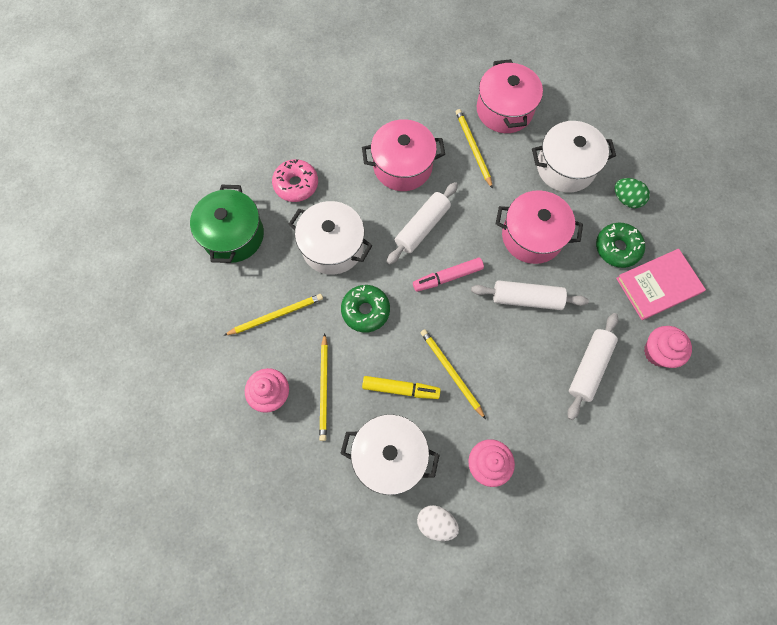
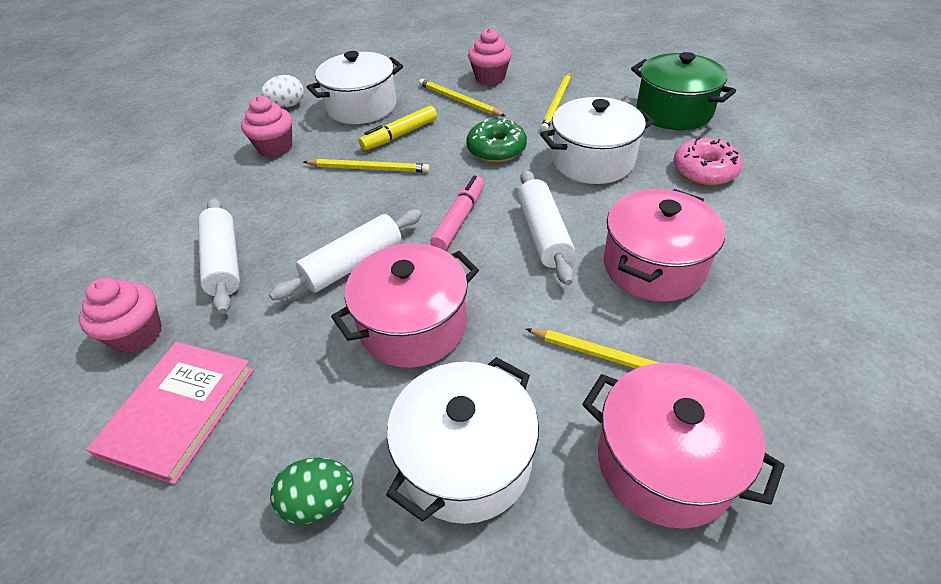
camera: 135 degrees right, 25 degrees down
(617, 248) = (279, 410): green donut -> none

